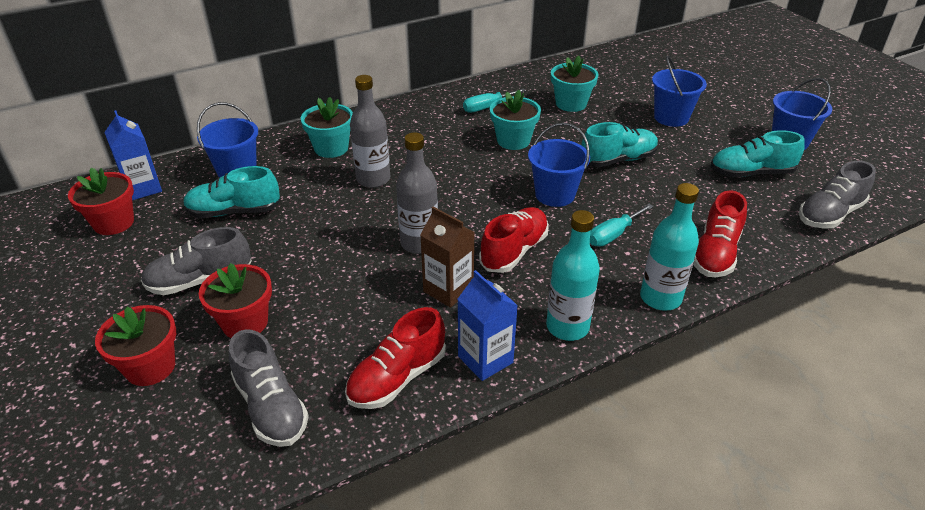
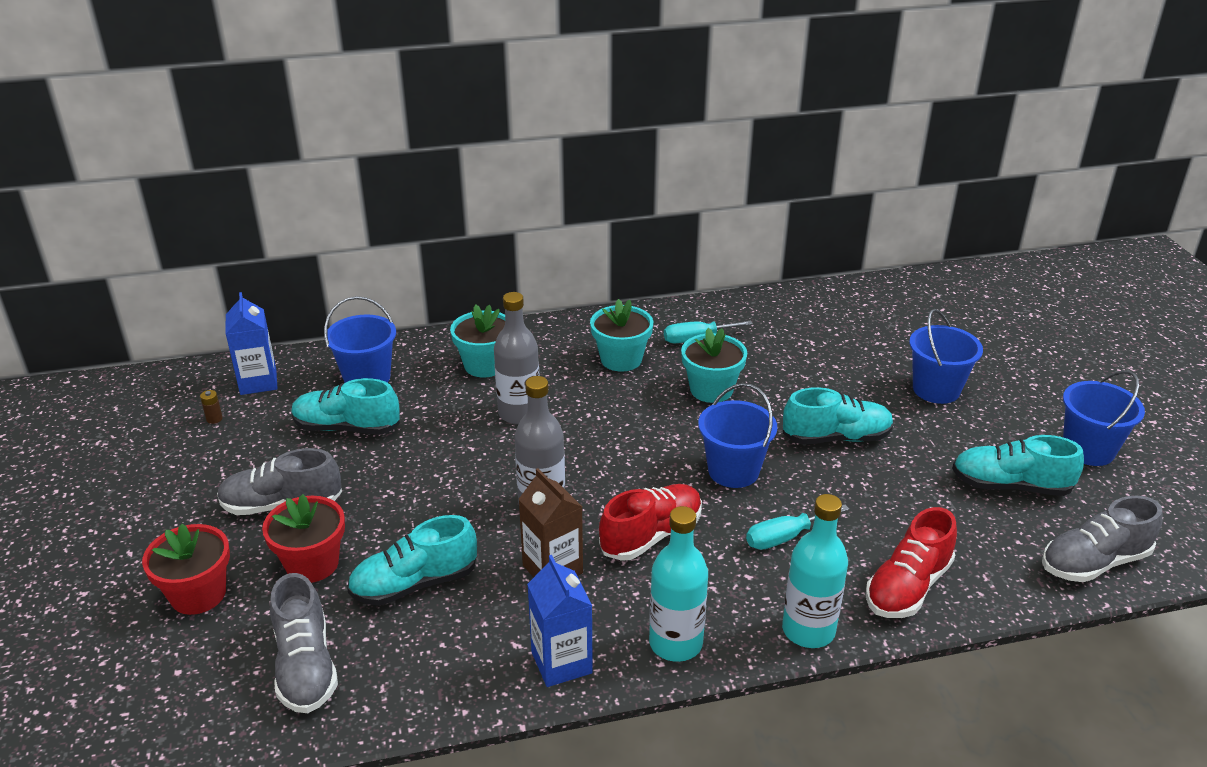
camera: 15 degrees right, 5 degrees down
(113, 223) = (214, 419): red flower pot -> brown battery
(340, 322) = (415, 584): none -> turquoise shoe
(397, 378) = (453, 663): red shoe -> none
(571, 104) = (808, 350): turquoise flower pot -> turquoise flower pot (621, 359)

